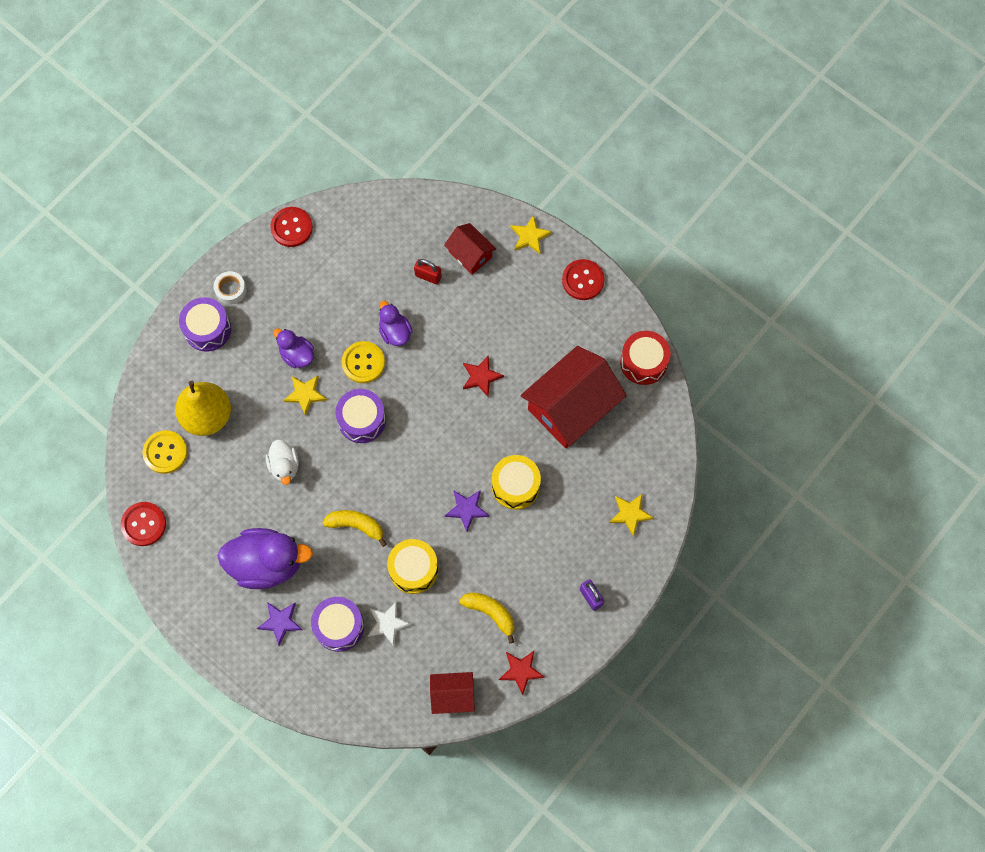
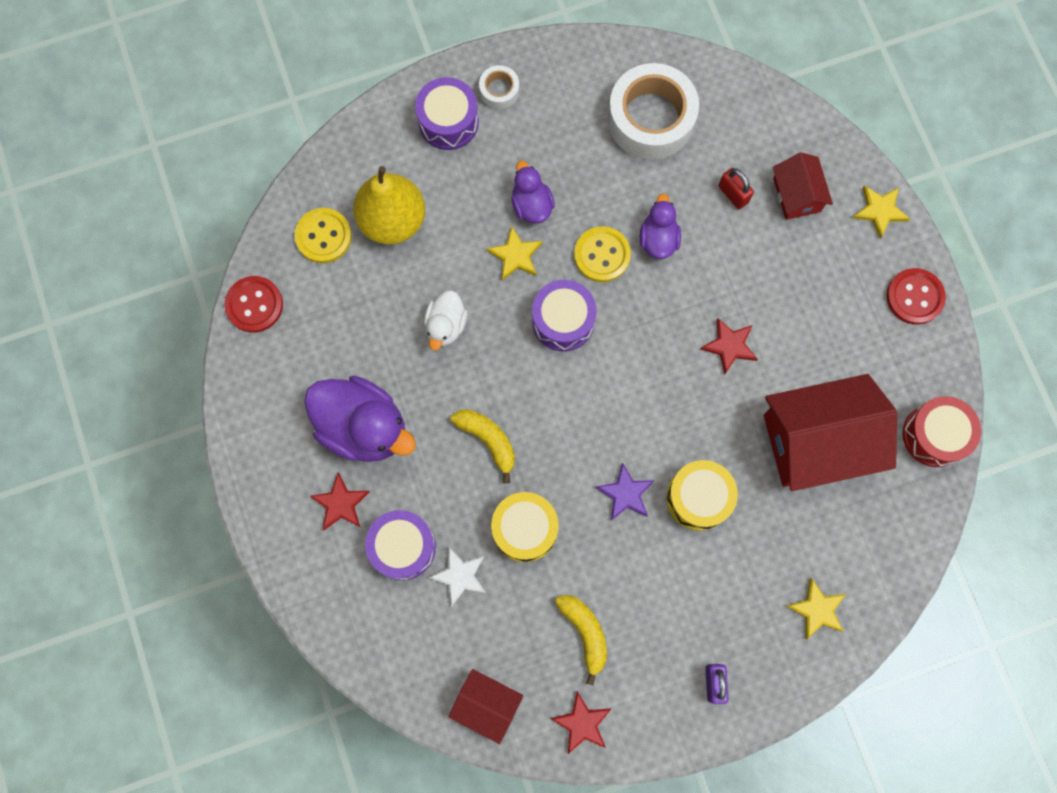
camera: 30 degrees right, 5 degrees up
(280, 622) = (340, 503): purple star -> red star
(291, 228) = (607, 55): red button -> none
(345, 255) = (651, 119): none -> white tape

